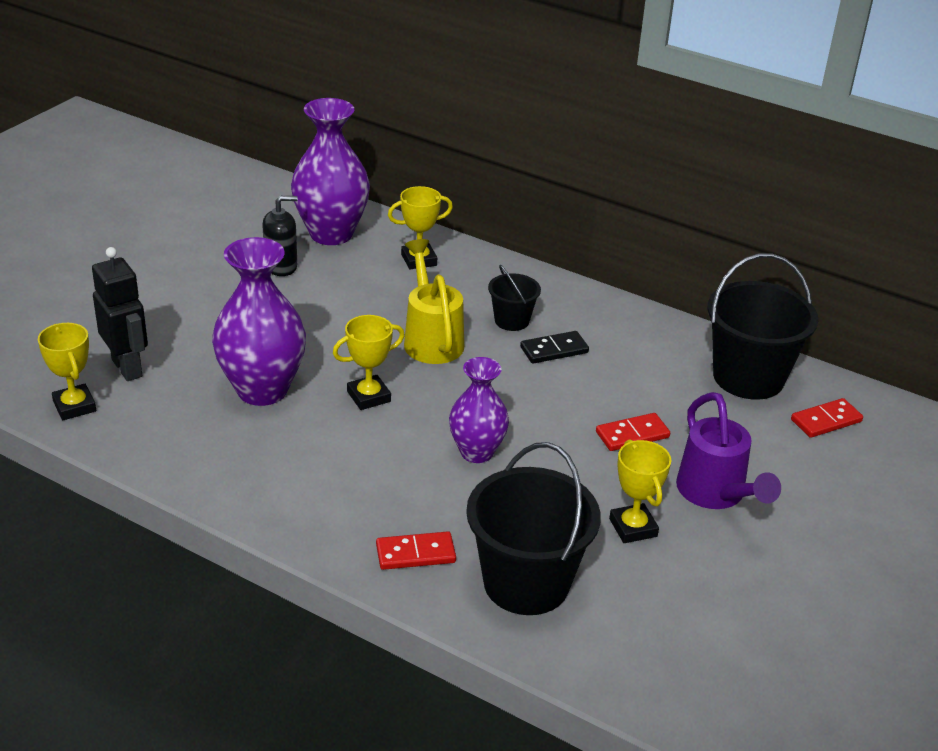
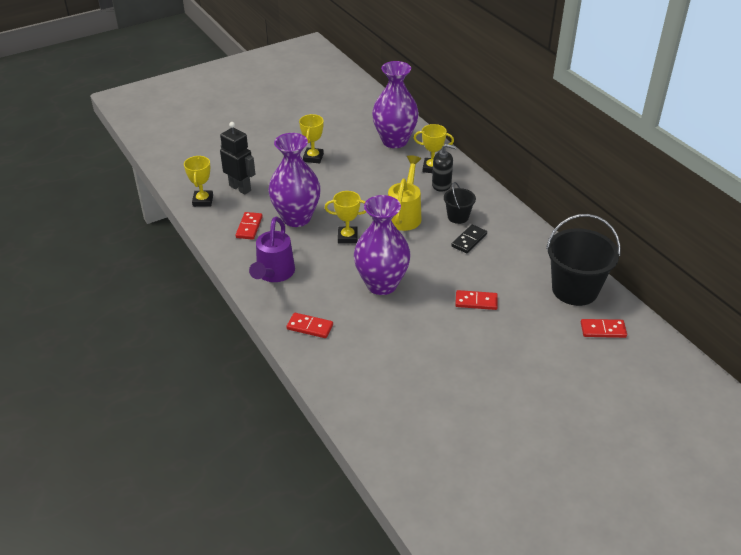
camera: 30 degrees right, 5 degrees up
(127, 368) = (240, 188): black robot -> black robot turned 45 degrees counterclockwise
(191, 426) = (249, 227): none -> red domino
(281, 266) = (354, 153): black soap dispenser -> black soap dispenser (441, 185)
(476, 452) = (381, 284): purple vase -> purple vase, size x1.60
(526, 583) = (354, 361): black bucket -> none
(554, 350) = (469, 240): black domino -> black domino turned 60 degrees counterclockwise
(633, 527) = (435, 352): yellow trophy -> yellow trophy (313, 158)
(715, 494) = (498, 350): purple watering can -> purple watering can (274, 274)

